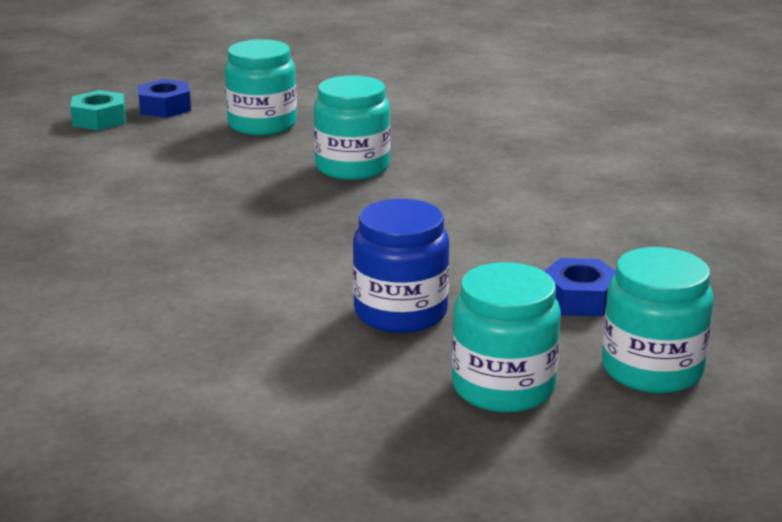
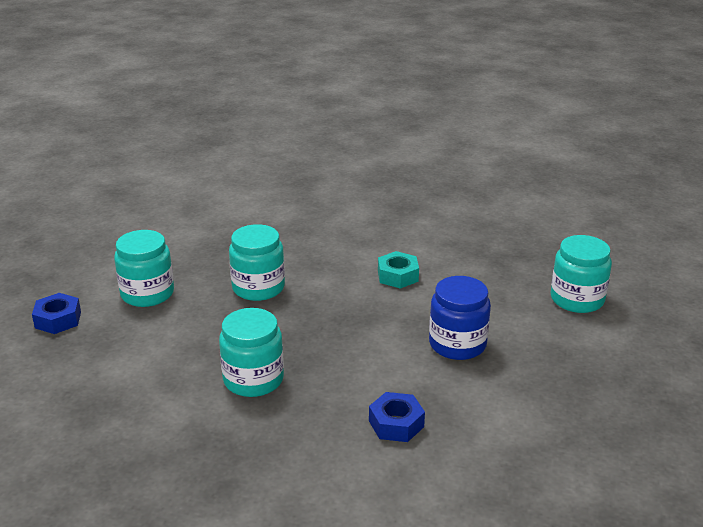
camera: 55 degrees left, 5 degrees up
(99, 119) = (36, 354): turquoise nut -> turquoise nut (397, 276)
(503, 387) = (560, 345): turquoise jar -> turquoise jar (253, 379)
(579, 299) = (494, 287): blue nut -> blue nut (396, 424)

